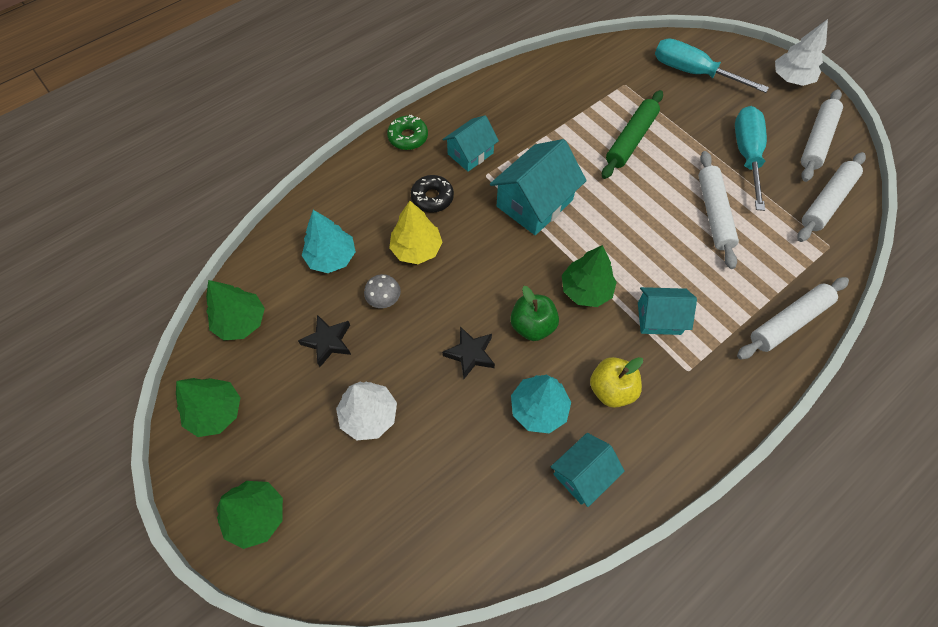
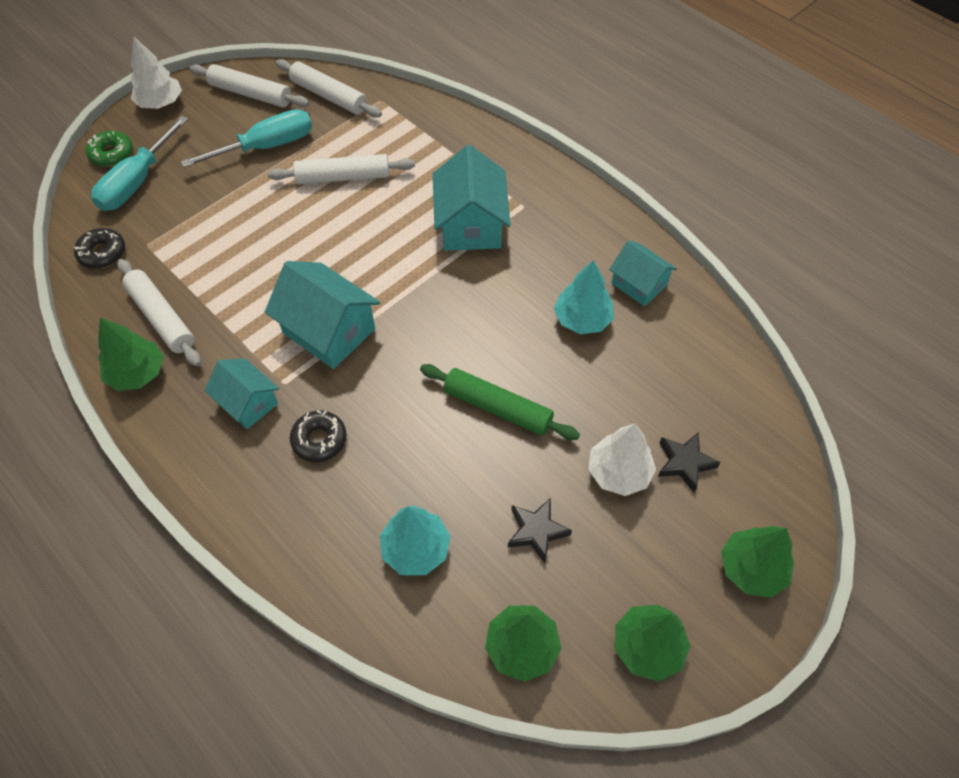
camera: 95 degrees left, 5 degrees down
(384, 298) = (471, 477): grey mushroom -> none
(408, 137) = (213, 481): green donut -> green donut (112, 154)
(416, 249) = (398, 449): yellow tree -> none
(470, 354) = (531, 382): black star -> black star (684, 463)
(532, 326) = (491, 327): green apple -> none
(586, 290) = (443, 282): green tree -> green tree (137, 373)
(611, 389) = (552, 263): yellow apple -> none
(615, 60) = (102, 253): none -> black donut
(631, 139) = (237, 241): green rolling pin -> green rolling pin (497, 408)
(659, 318) = (470, 225): turquoise house -> turquoise house, size x1.61
(746, 155) = (266, 147): turquoise screwdriver -> turquoise screwdriver turned 150 degrees clockwise
(788, 322) = (465, 135): white rolling pin -> white rolling pin (162, 318)

